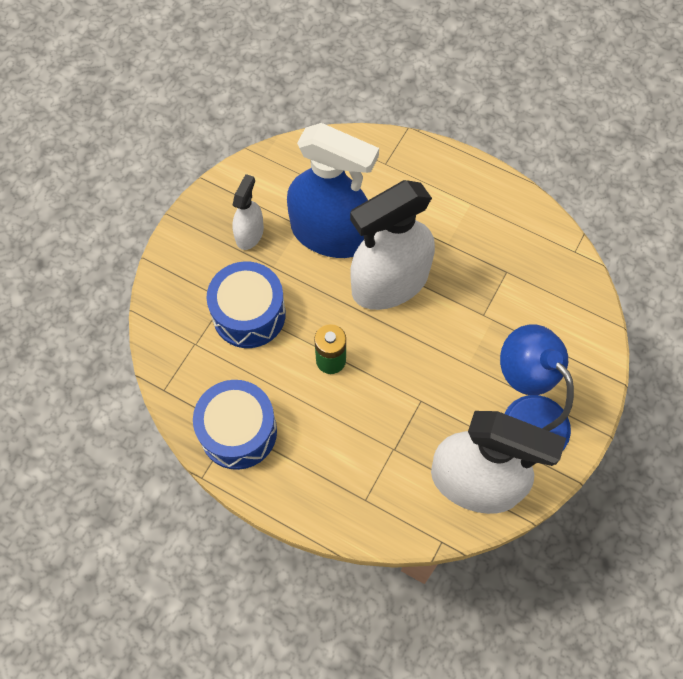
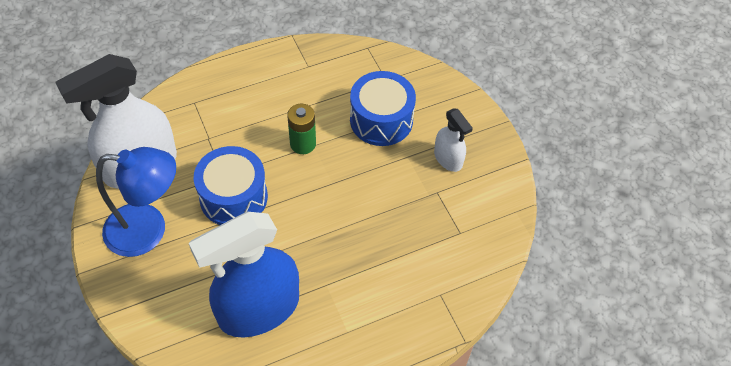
camera: 125 degrees right, 10 degrees down
(238, 431) = (302, 67): blue drum -> blue drum (233, 197)
(330, 234) = (404, 209): blue spray bottle -> blue spray bottle (259, 309)
(390, 283) = (328, 219): white spray bottle -> none

